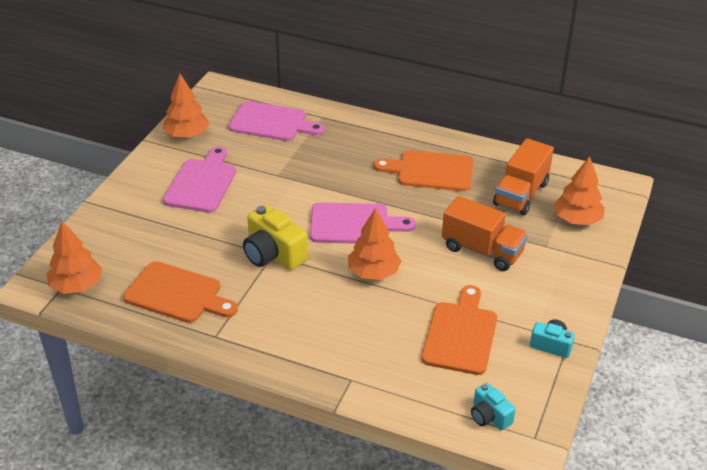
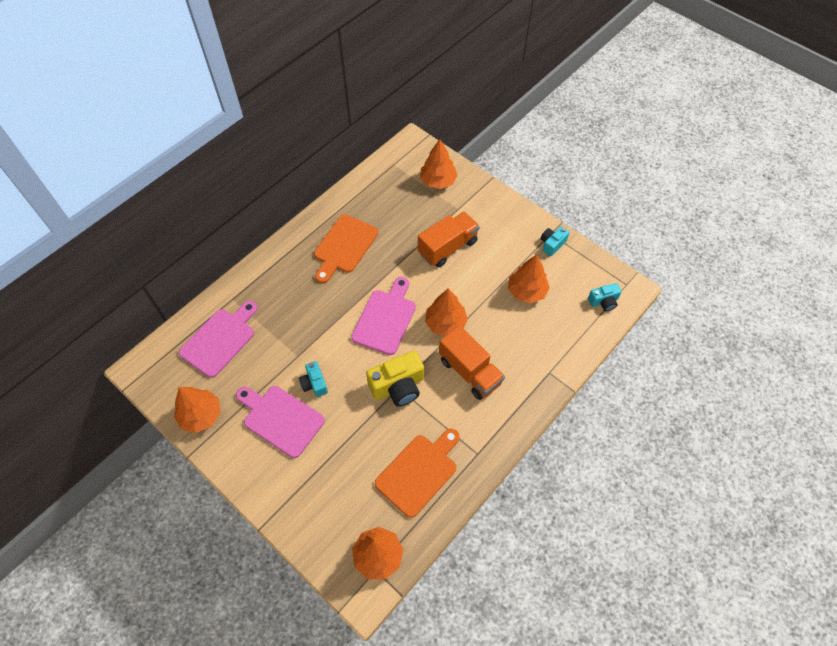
camera: 70 degrees left, 20 degrees up
(250, 194) = (314, 383): none -> turquoise camera
(460, 334) = (526, 291): orange cutting board -> orange tree
(521, 194) = (397, 201): orange truck -> orange truck (470, 371)

